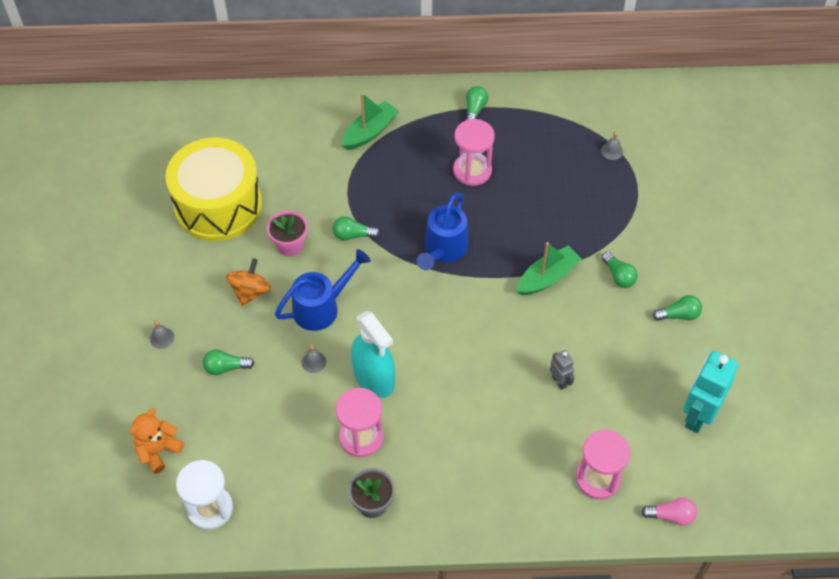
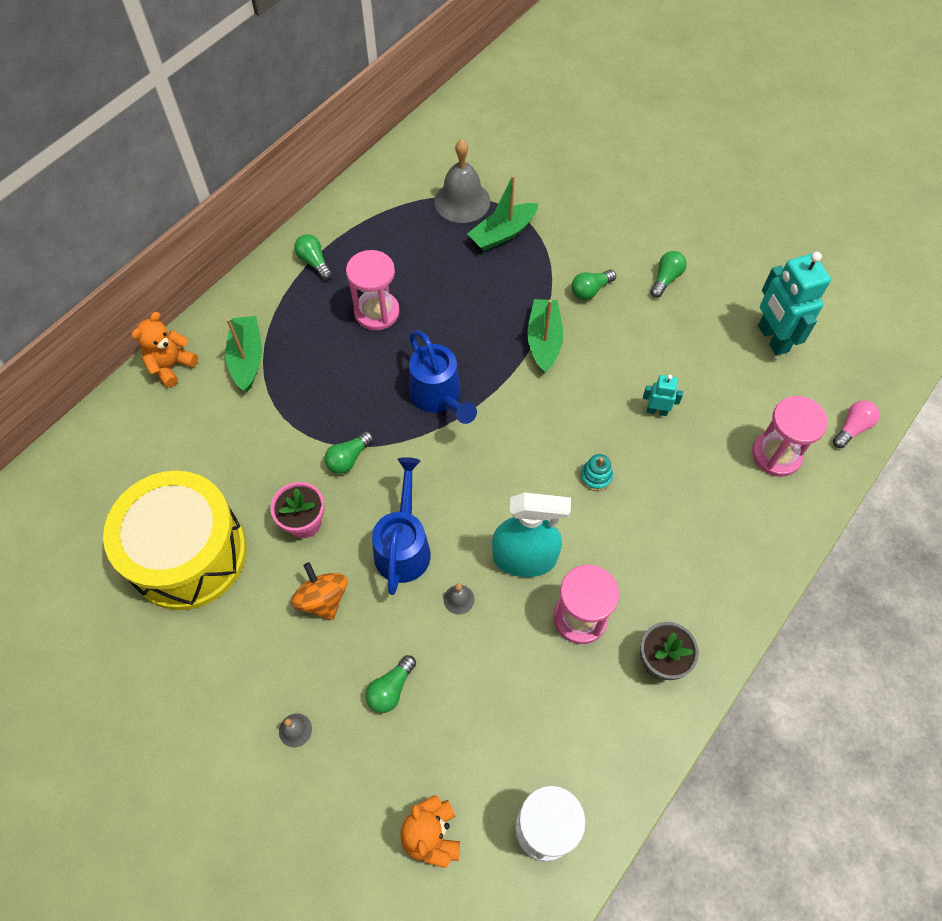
camera: 50 degrees left, 5 degrees up
(327, 100) = (171, 366): none -> orange teddy bear
(471, 379) = (596, 476): none -> turquoise stacking toy
(559, 381) = (657, 411): grey robot -> turquoise robot
(610, 193) = (503, 234): none -> green boat
(612, 151) = (462, 201): grey bell -> grey bell, size x2.30
(618, 276) = (590, 290): green light bulb -> green light bulb turned 135 degrees clockwise

